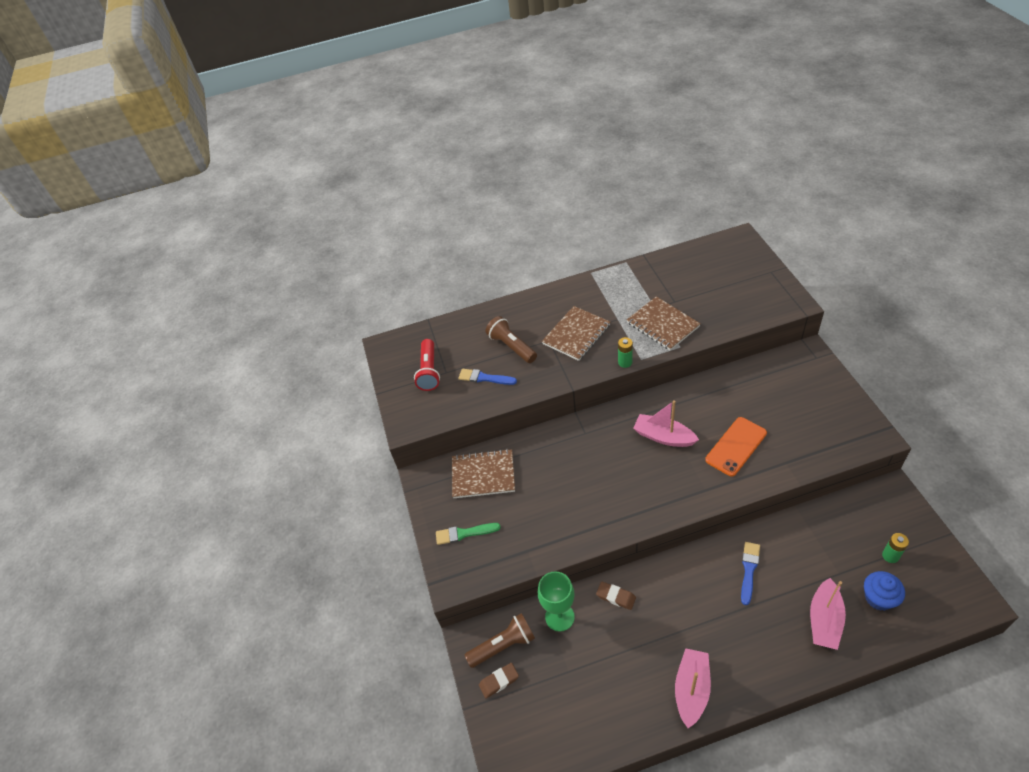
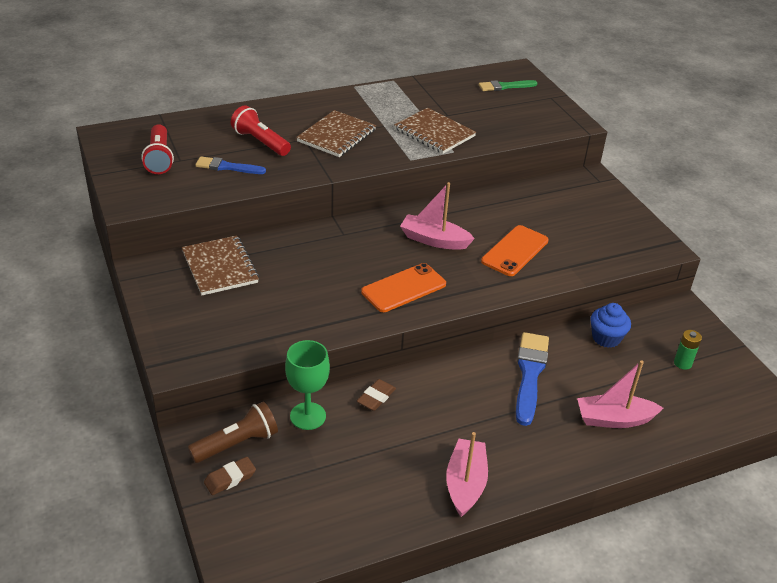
camera: 15 degrees left, 10 degrees down
(464, 533) = (194, 320): green brush -> green brush (505, 86)
(483, 475) = (220, 267): brown notebook -> brown notebook turned 75 degrees clockwise
(511, 346) = (260, 142): brown flashlight -> red flashlight
(616, 597) = (376, 397): brown eraser -> brown eraser turned 75 degrees counterclockwise
(625, 362) = (392, 161): green battery -> none
(637, 493) = (404, 288): none -> orange phone
(749, 570) = (530, 374): blue brush -> blue brush, size x1.60
(824, 620) = (614, 419): pink boat -> pink boat turned 75 degrees clockwise
(878, 598) = (671, 400): blue cupcake -> blue cupcake (606, 338)

